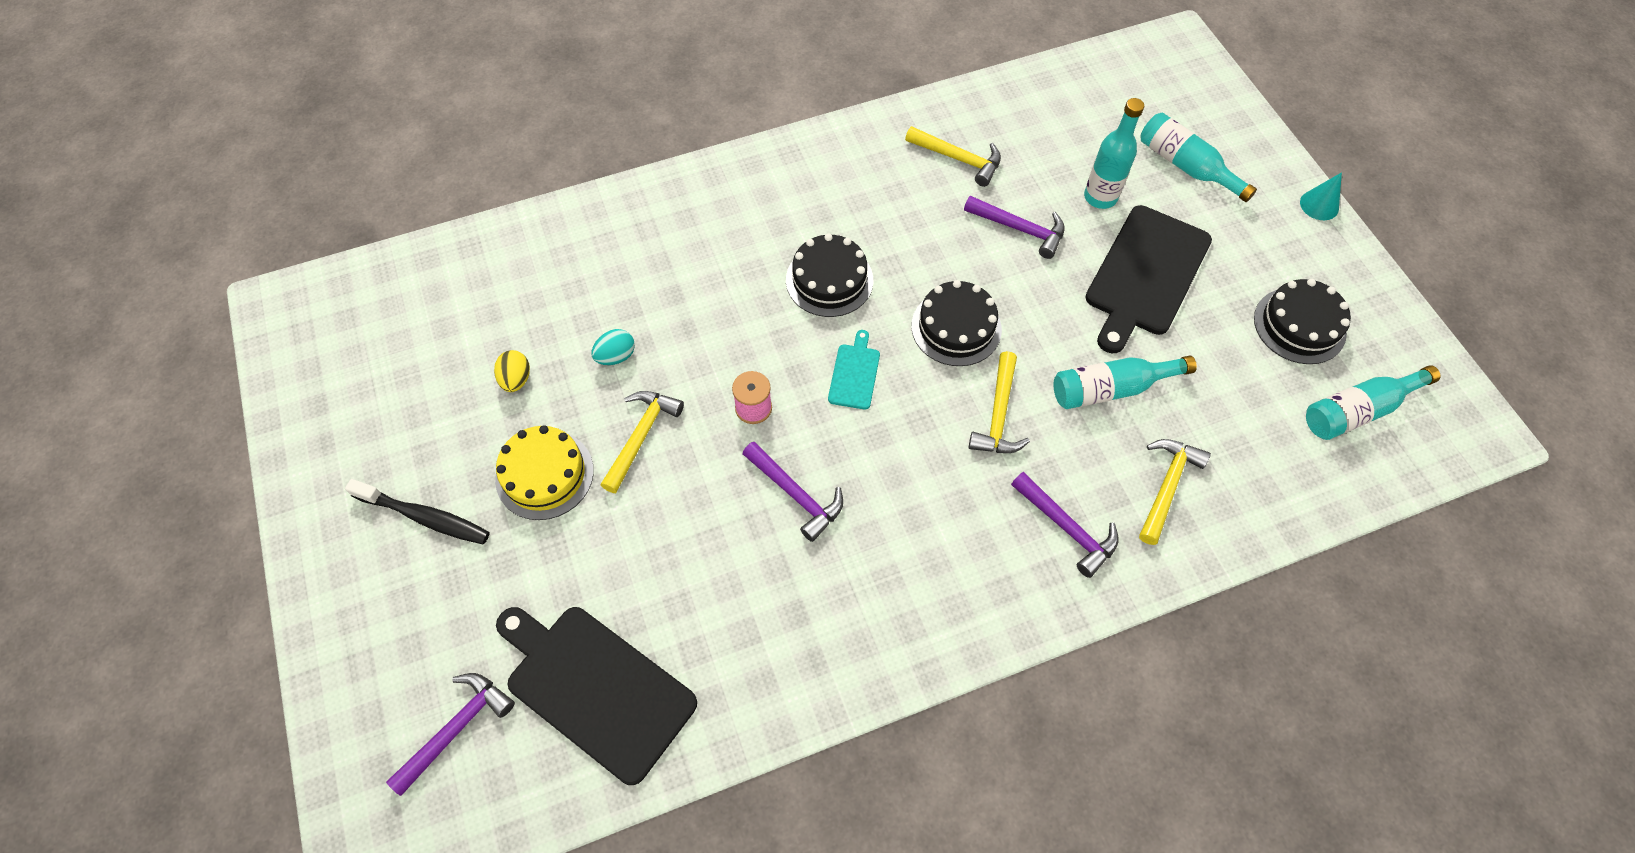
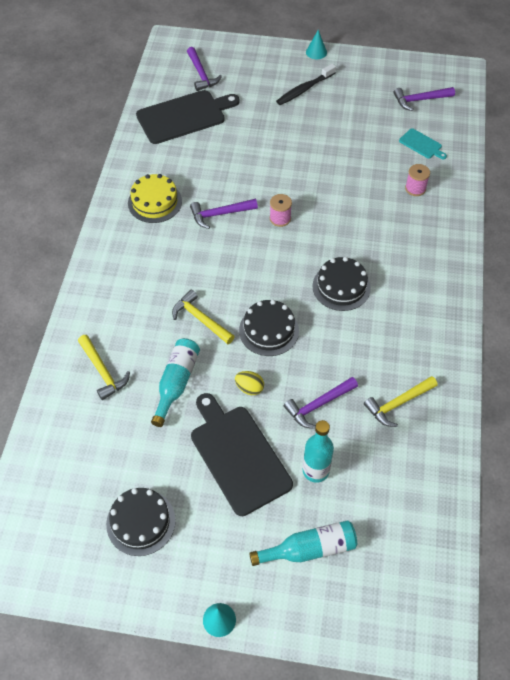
camera: 120 degrees right, 5 degrees down
(303, 548) = (316, 52): none -> turquoise cone
(516, 379) = (359, 138): yellow egg -> yellow egg (249, 388)
(544, 474) = (298, 132): yellow cake -> yellow cake (155, 202)
(592, 267) = (415, 188): none -> pink spool
(616, 356) = (349, 178): turquoise egg -> none
(641, 436) = (294, 171): yellow hammer -> none
(854, 374) = (271, 269): turquoise cutting board -> turquoise cutting board (421, 144)
(1066, 528) = (118, 312): purple hammer -> purple hammer (420, 100)
(1357, 410) = (65, 508): turquoise bottle -> none

